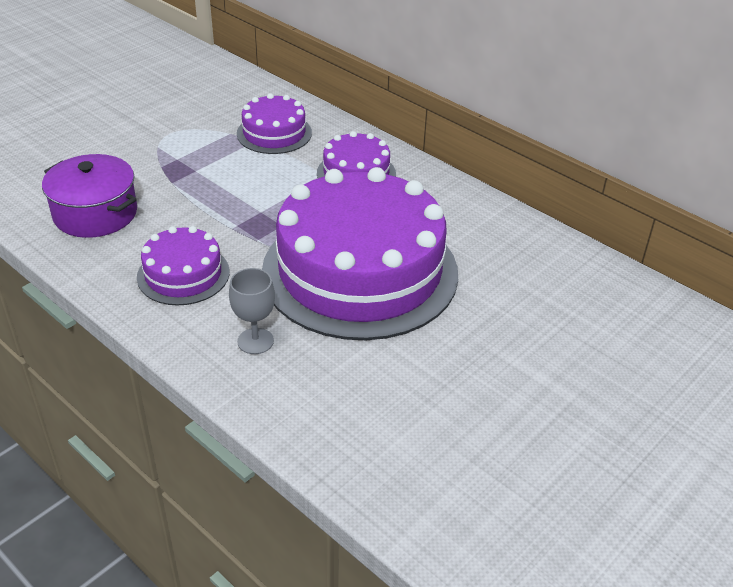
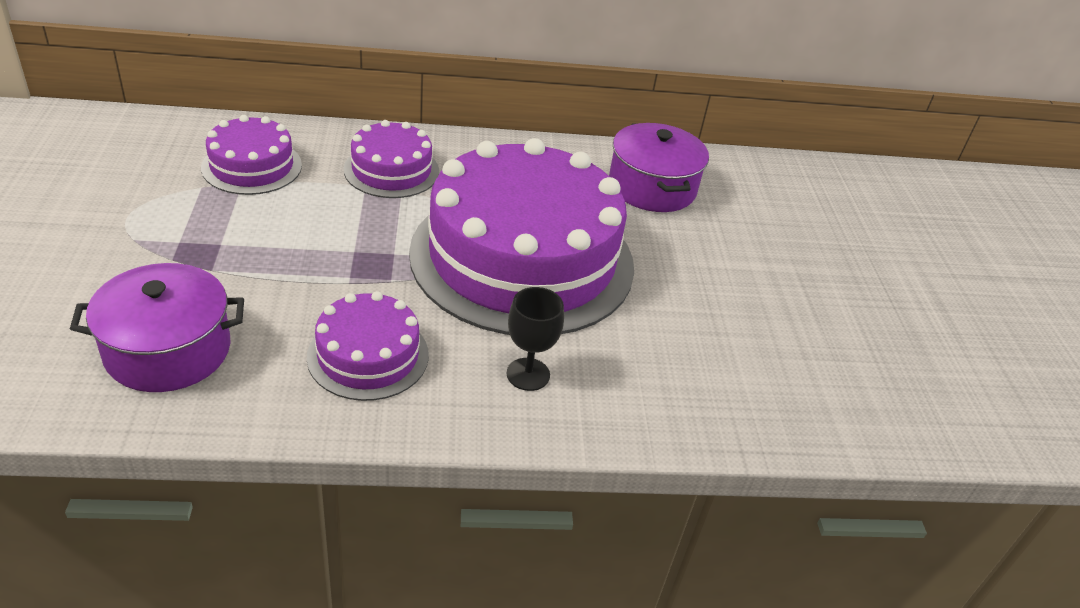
camera: 50 degrees left, 0 degrees up
(255, 341) = (528, 374): grey goblet -> black goblet
(539, 276) = (652, 187): none -> purple pot

